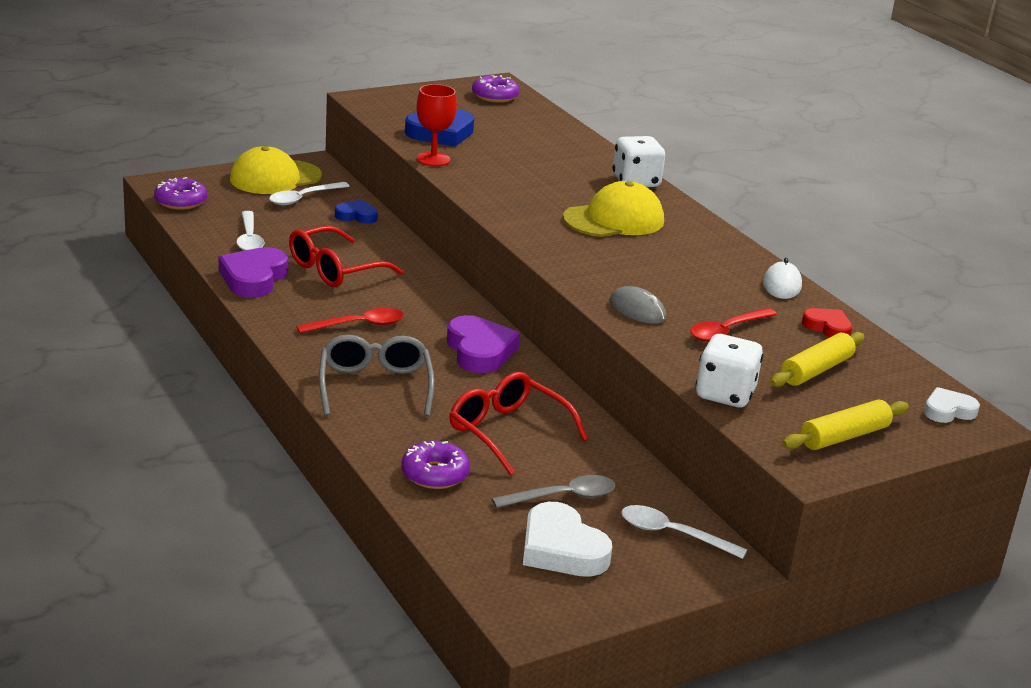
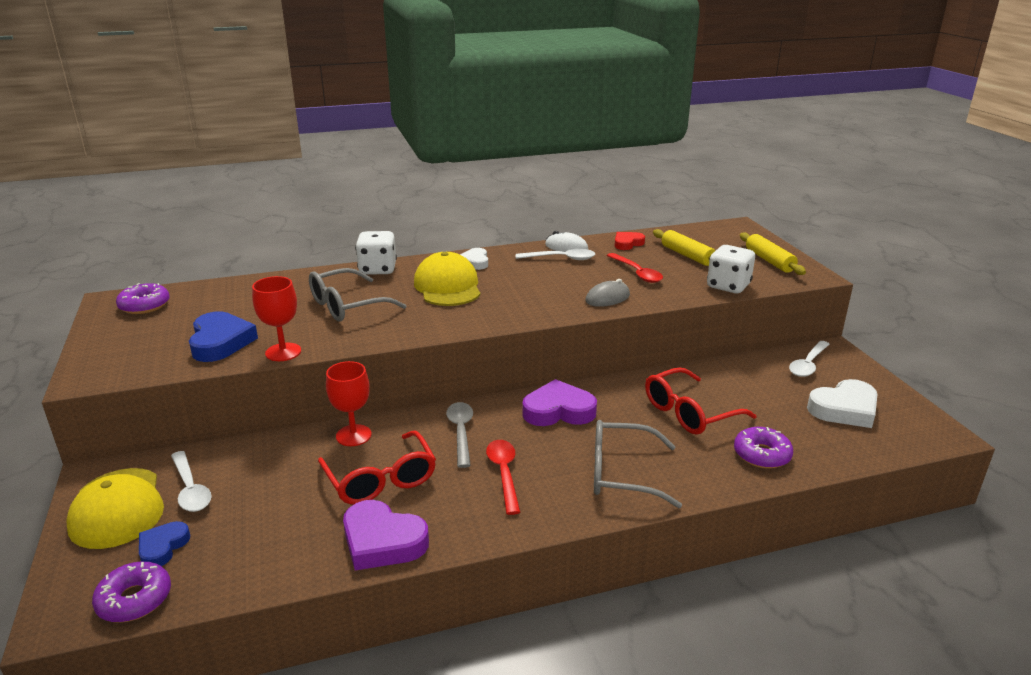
camera: 75 degrees left, 0 degrees up
(249, 239) = (278, 539): white spoon -> white spoon (561, 258)
(356, 216) = (258, 454): blue heart -> blue heart (163, 547)
(398, 251) = (353, 435): none -> red goblet
(539, 175) = (347, 306): none -> grey glasses
(563, 497) = (776, 400): grey spoon -> grey spoon (461, 432)
(948, 411) = (727, 230): white heart -> white heart (475, 262)

